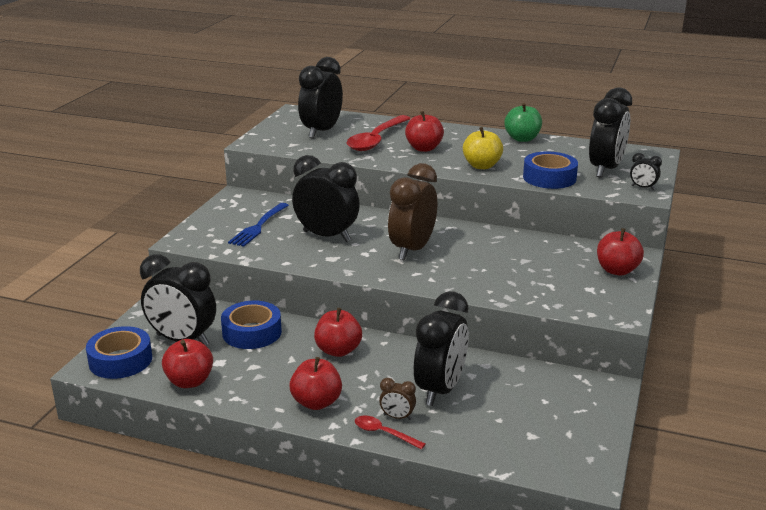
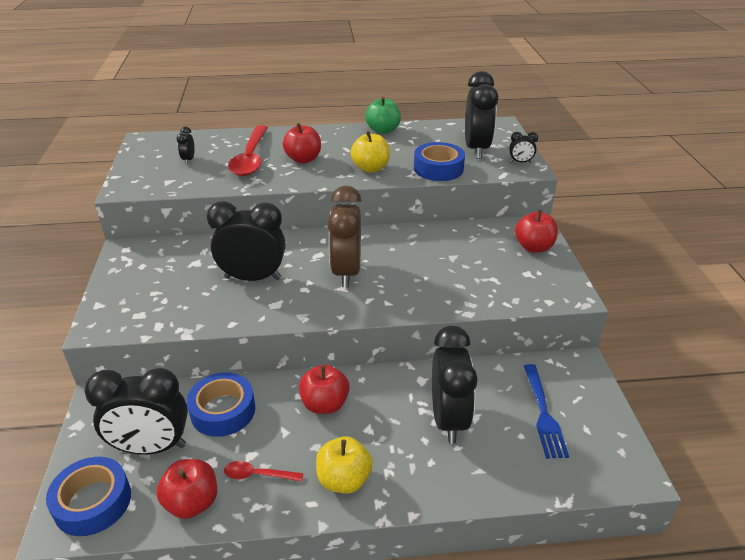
camera: 25 degrees left, 10 degrees up
(258, 226) = (173, 284): blue fork -> blue fork (543, 413)
(316, 402) = (344, 479): red apple -> yellow apple
(321, 132) = (188, 160): black clock -> black clock, size x0.43
(383, 433) = (432, 494): red spoon -> red spoon (257, 475)
(397, 417) = (432, 468): brown clock -> none

